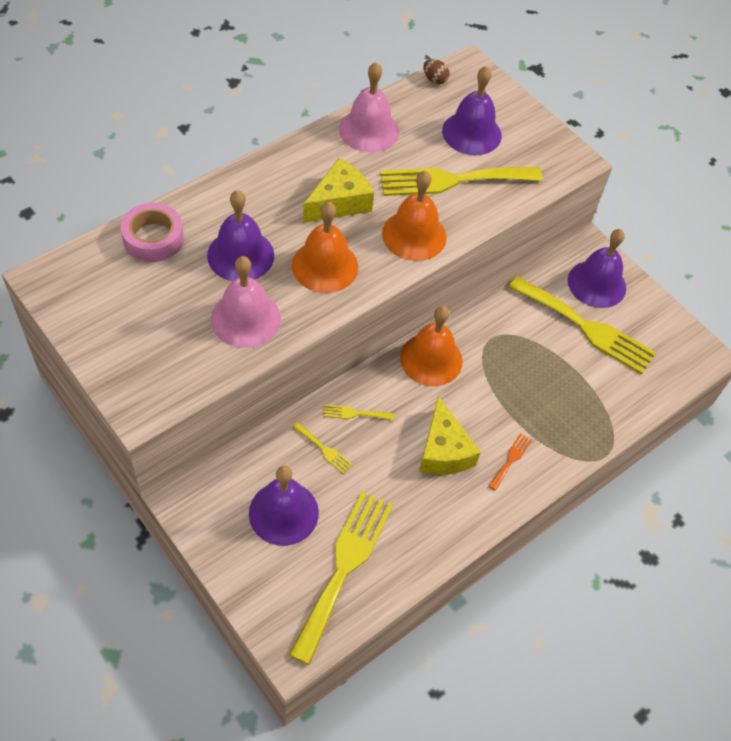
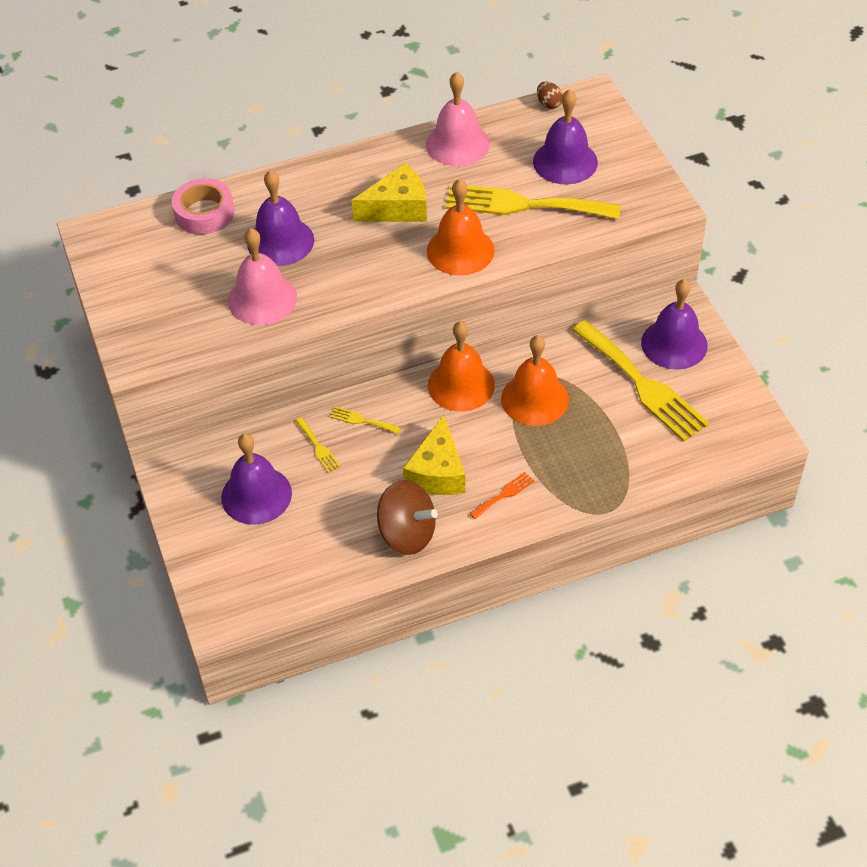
camera: 25 degrees right, 5 degrees down
(325, 266) = (358, 264): orange bell -> orange bell (534, 399)
(344, 567) = (295, 555): yellow fork -> none
(439, 519) = (407, 534): none -> brown spinning top

